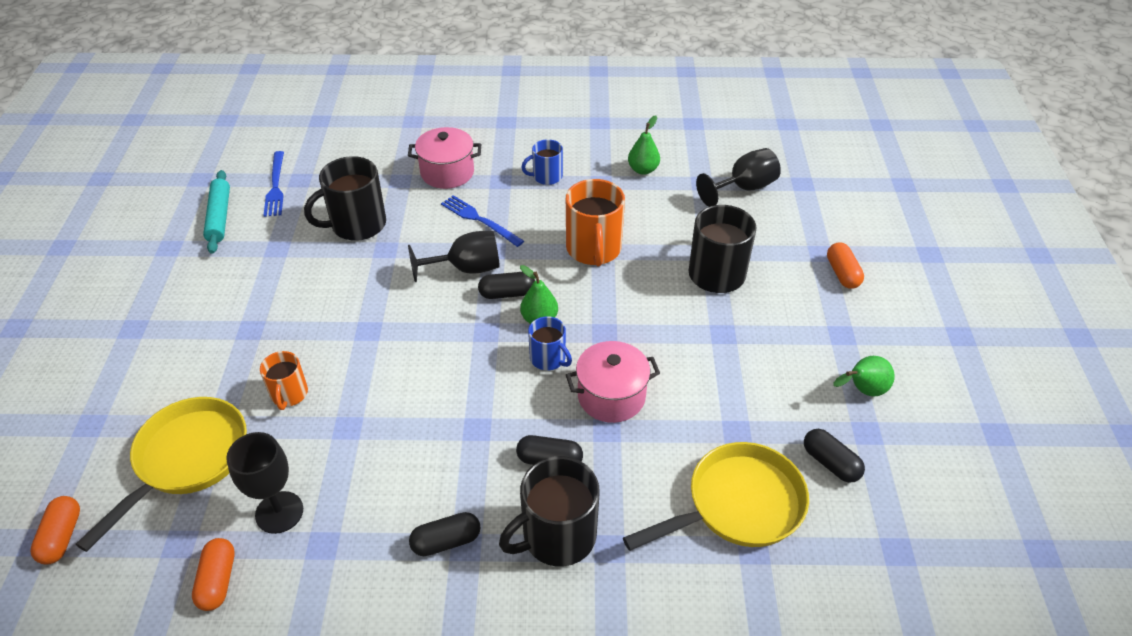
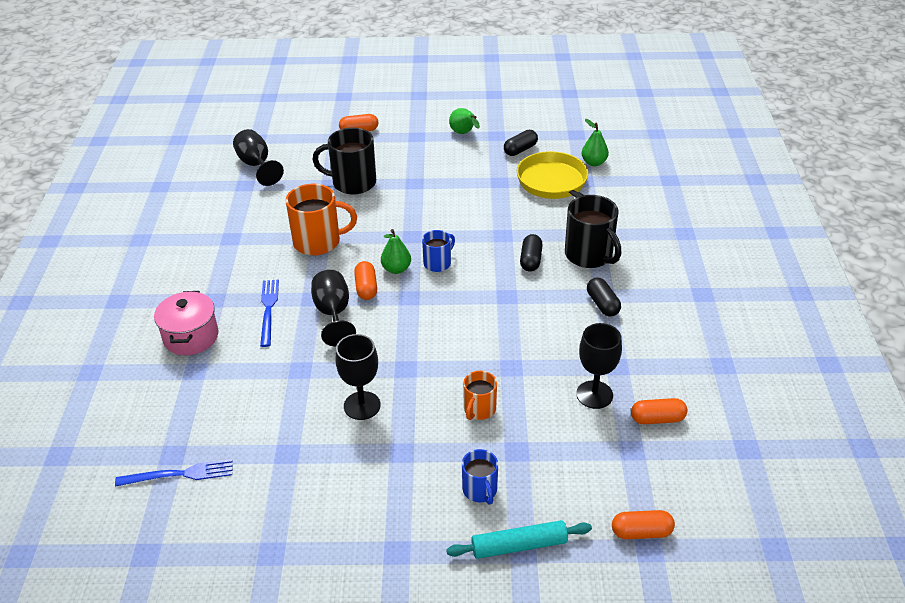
camera: 90 degrees left, 5 degrees down
(187, 459) = (553, 464): yellow pan -> none
(219, 217) = (224, 516): turquoise rolling pin -> turquoise rolling pin (519, 546)
(289, 394) = (479, 409): orange mug -> orange mug turned 120 degrees clockwise
(322, 297) = (362, 405): none -> black goblet
(357, 225) = (260, 395): black mug -> none
(479, 220) = (268, 310): blue fork -> blue fork turned 135 degrees clockwise
(507, 293) = (366, 288): black capsule -> orange capsule
(546, 176) = (214, 270): blue mug -> blue mug (480, 490)
(611, 396) = (473, 233): pink pot -> none
(643, 170) = (219, 215): green pear -> green pear (594, 162)

